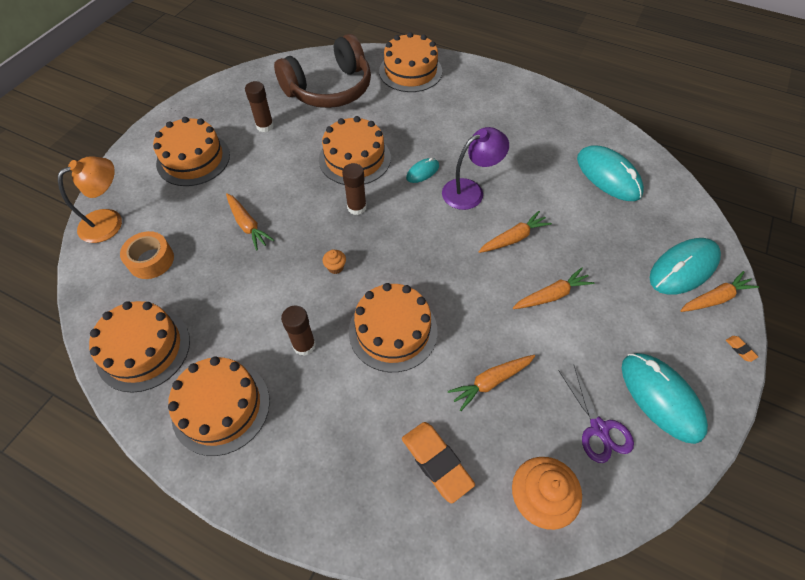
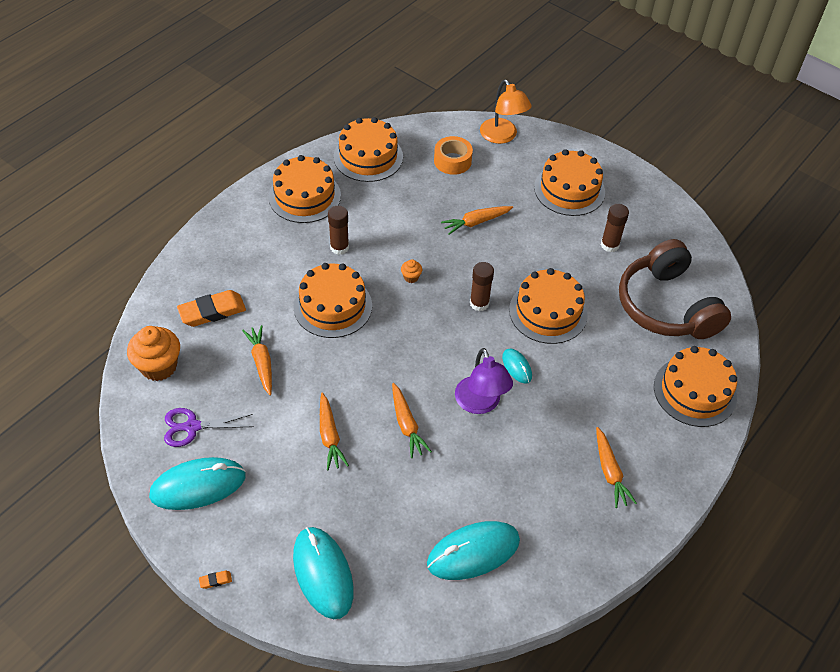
camera: 100 degrees right, 5 degrees down
(714, 298) = (277, 587): orange carrot -> orange carrot (610, 472)

